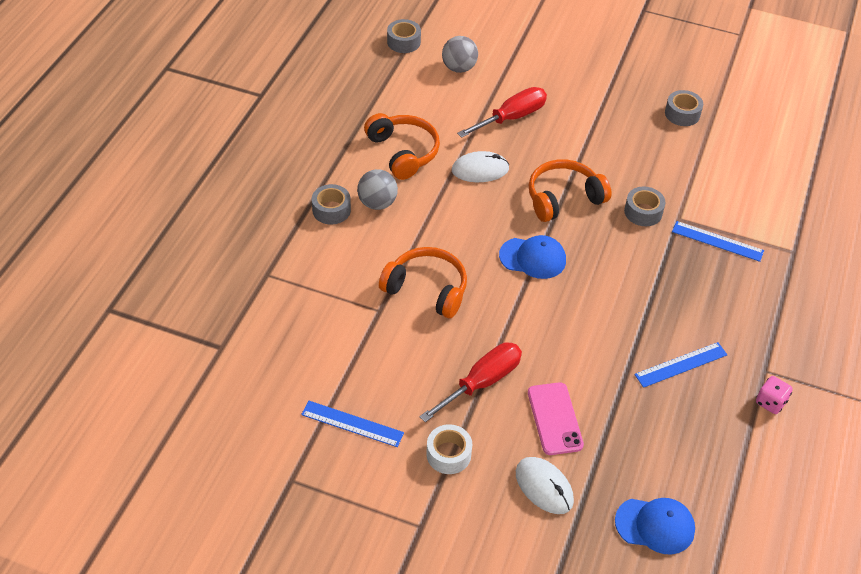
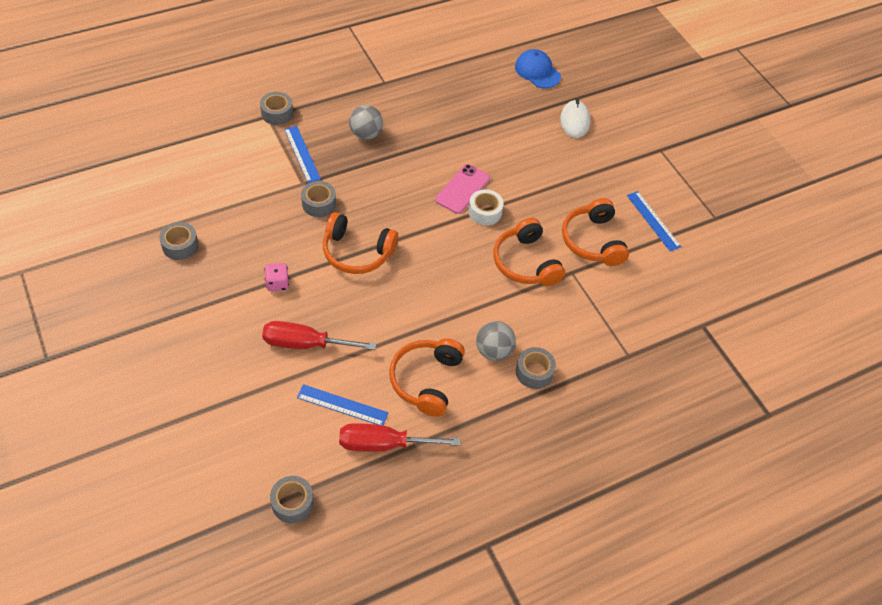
camera: 140 degrees left, 5 degrees up
(390, 355) = (592, 241): none -> orange headphones
(448, 454) = (611, 168): white tape -> white tape (485, 212)
(459, 68) = (282, 429): grey ball -> grey ball (366, 134)
(480, 169) = (386, 319): white mouse -> none
(482, 382) = (552, 187): red screwdriver -> red screwdriver (383, 444)
(533, 258) = (431, 230): blue cap -> none
(554, 419) = (531, 142): pink phone -> pink phone (462, 189)
(681, 364) = (426, 116): blue ruler -> blue ruler (342, 405)
(770, 402) = (405, 70): pink dice -> pink dice (277, 283)
(792, 260) = (277, 113): none -> grey tape

